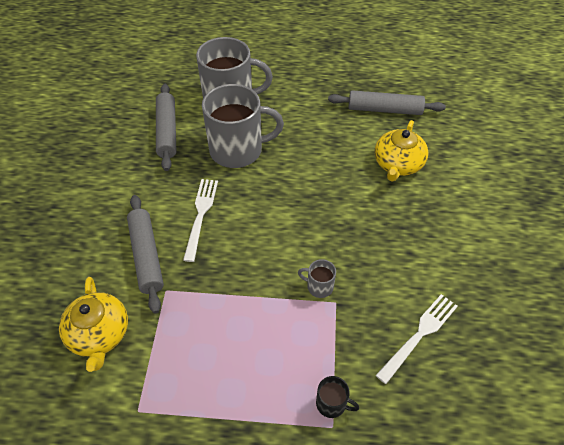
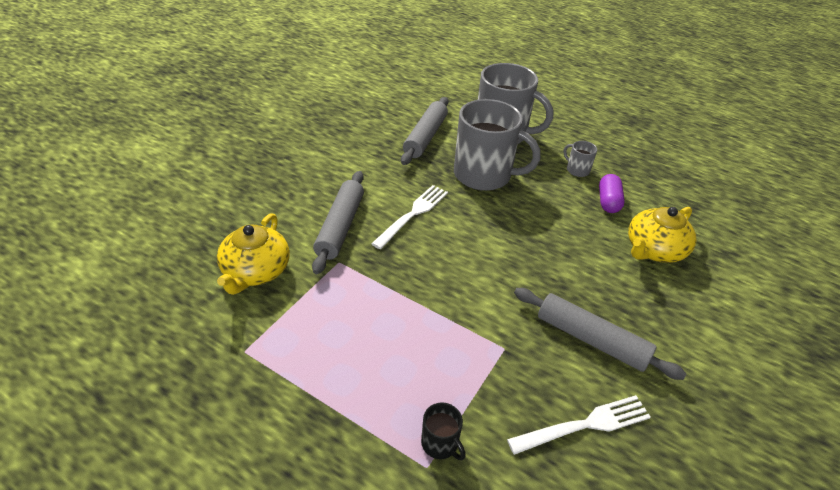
camera: 25 degrees right, 10 degrees down
(319, 286) = (495, 325): grey mug -> grey mug (577, 170)
(345, 134) = (608, 201): none -> purple capsule
(384, 109) = (666, 195): grey rolling pin -> grey rolling pin (591, 339)

